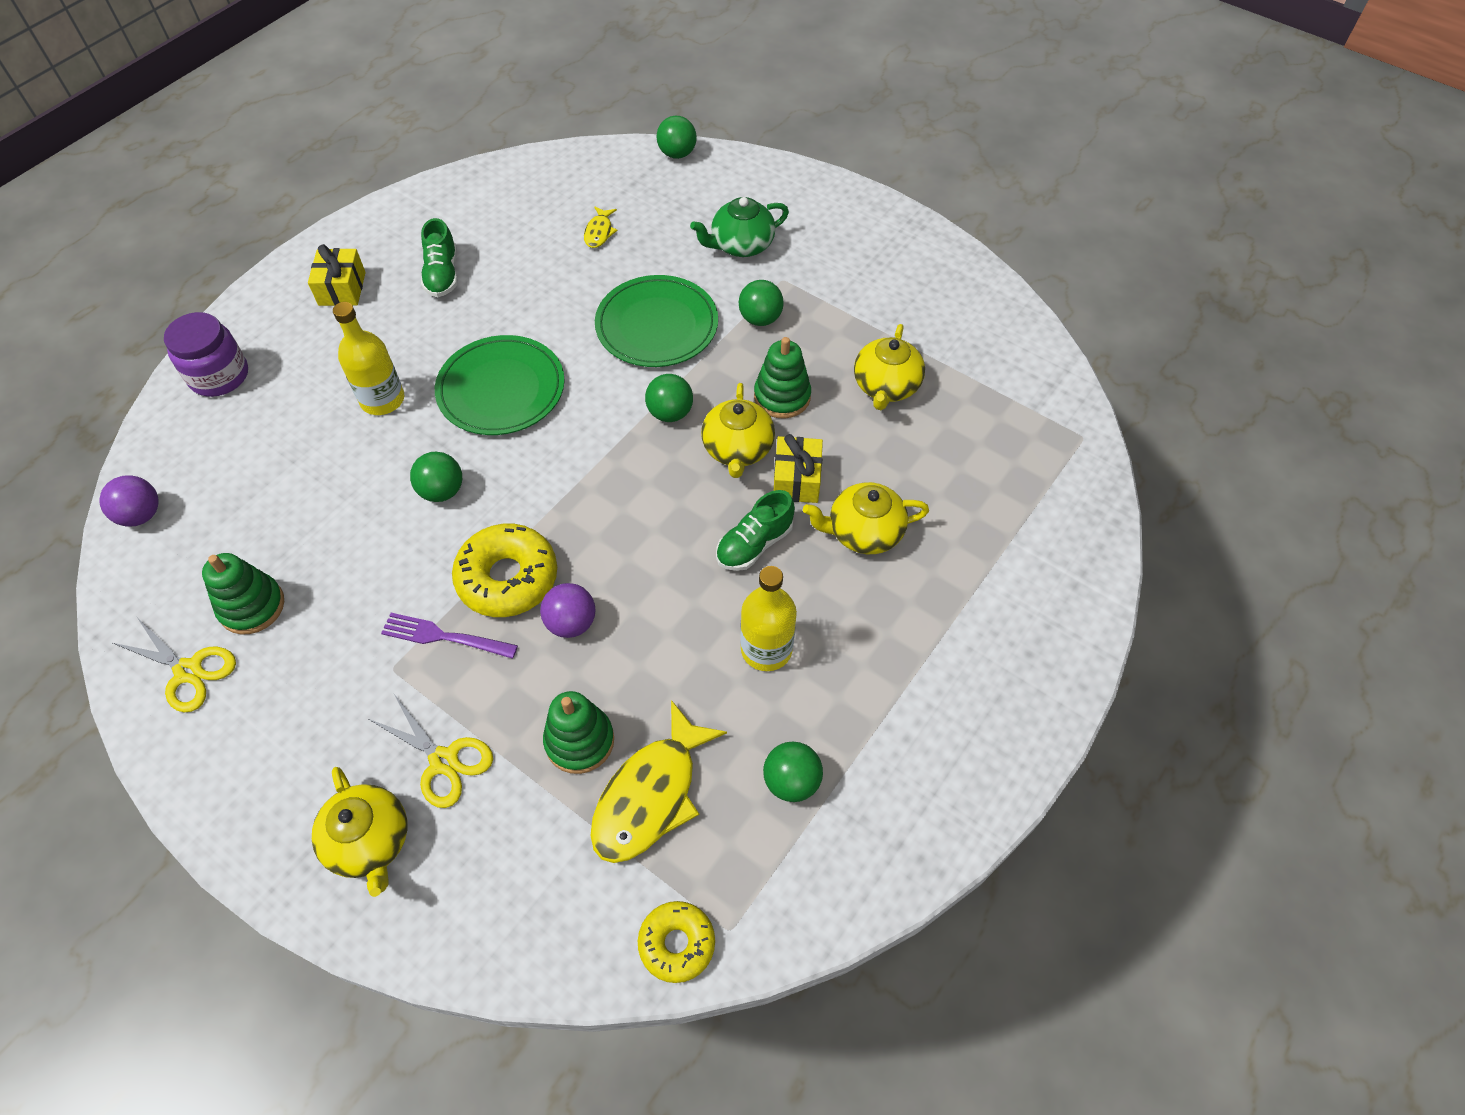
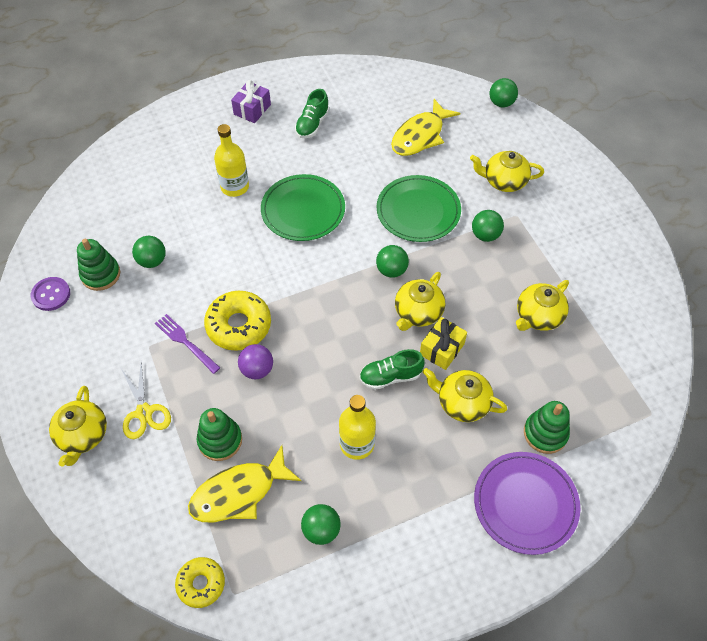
camera: 30 degrees right, 0 degrees up
(141, 515) = (77, 196): purple ball -> none
(188, 671) = (51, 294): yellow scissors -> purple button
(219, 376) = (159, 134): purple jar -> none
(342, 289) = (252, 109): yellow gift -> purple gift
(442, 491) = (234, 256): green ball -> green ball (152, 261)
(599, 232) = (420, 136): yellow fish -> yellow fish, size x2.11
(741, 245) = (504, 181): green teapot -> yellow teapot
(782, 396) = (467, 292): green stacking toy -> green stacking toy (545, 433)
(1014, 613) = (525, 503): none -> purple plate

